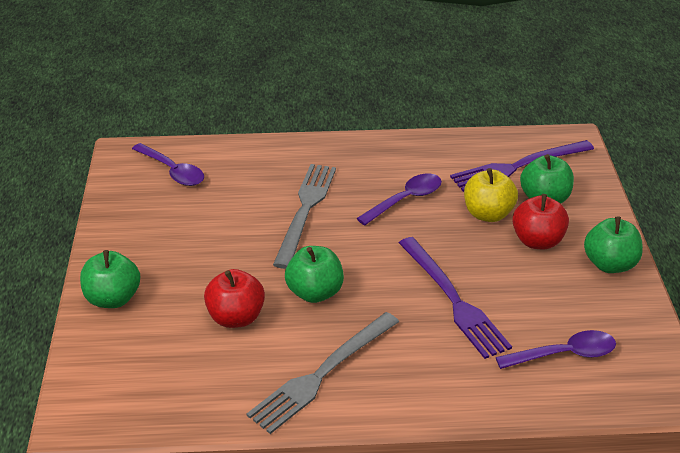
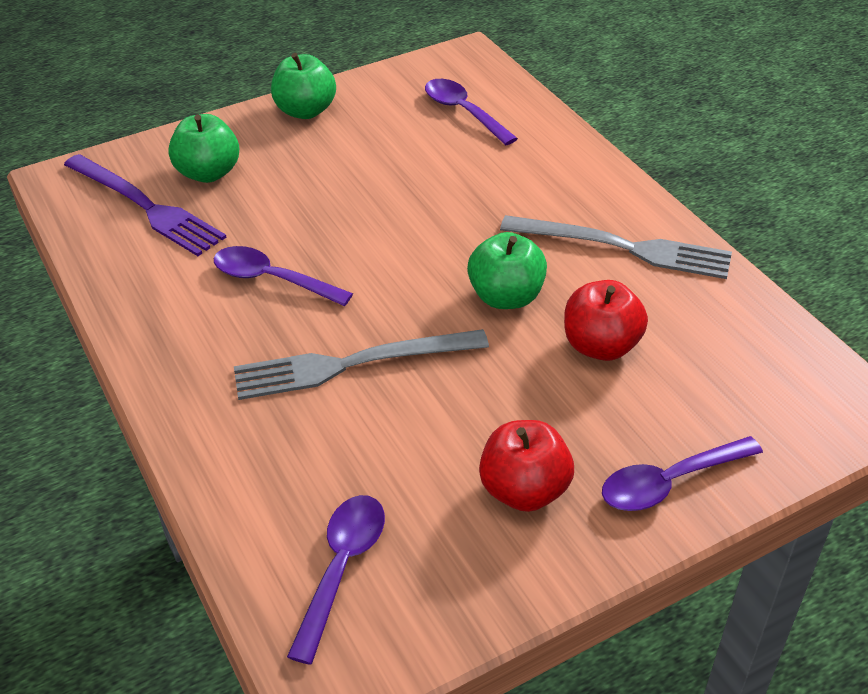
camera: 115 degrees left, 5 degrees up
(113, 298) = (669, 482): green apple -> purple spoon
(453, 300) = (437, 193): purple fork -> none
(488, 214) = (263, 206): yellow apple -> none
(537, 241) = (294, 161): red apple -> red apple (524, 490)

